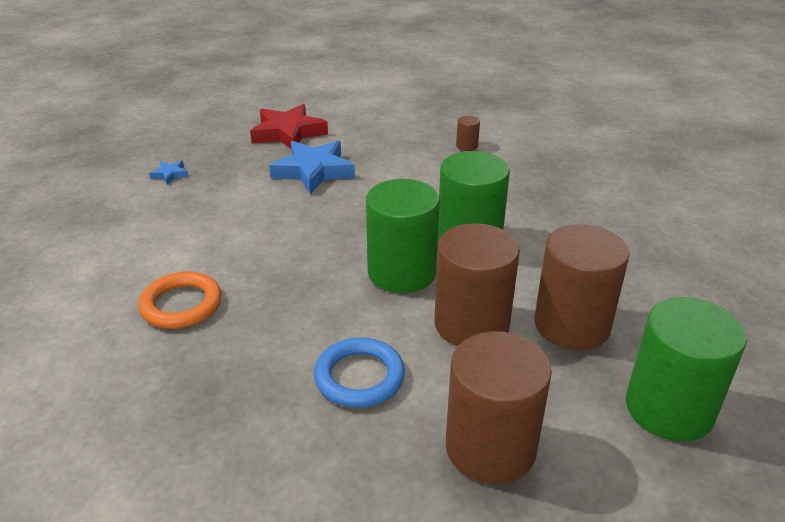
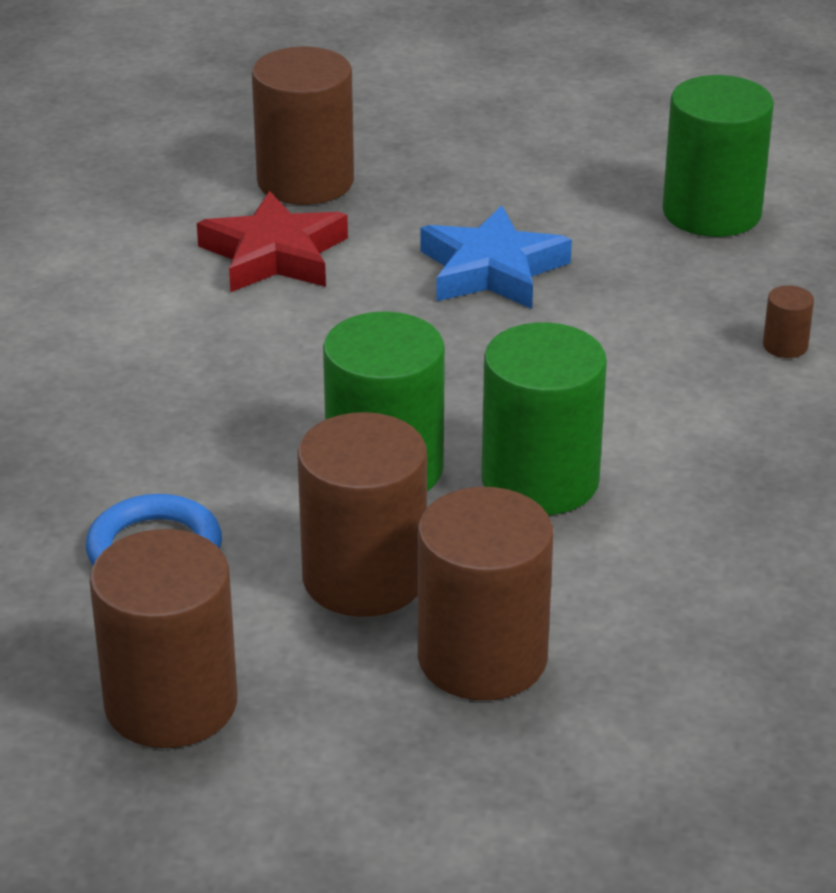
camera: 45 degrees right, 0 degrees up
(170, 174) = (305, 181): blue star -> brown cylinder
(181, 305) = (95, 360): orange ring -> none
(288, 133) = (548, 191): red star -> red star (274, 255)
(669, 408) = (426, 812): green cylinder -> green cylinder (712, 212)

